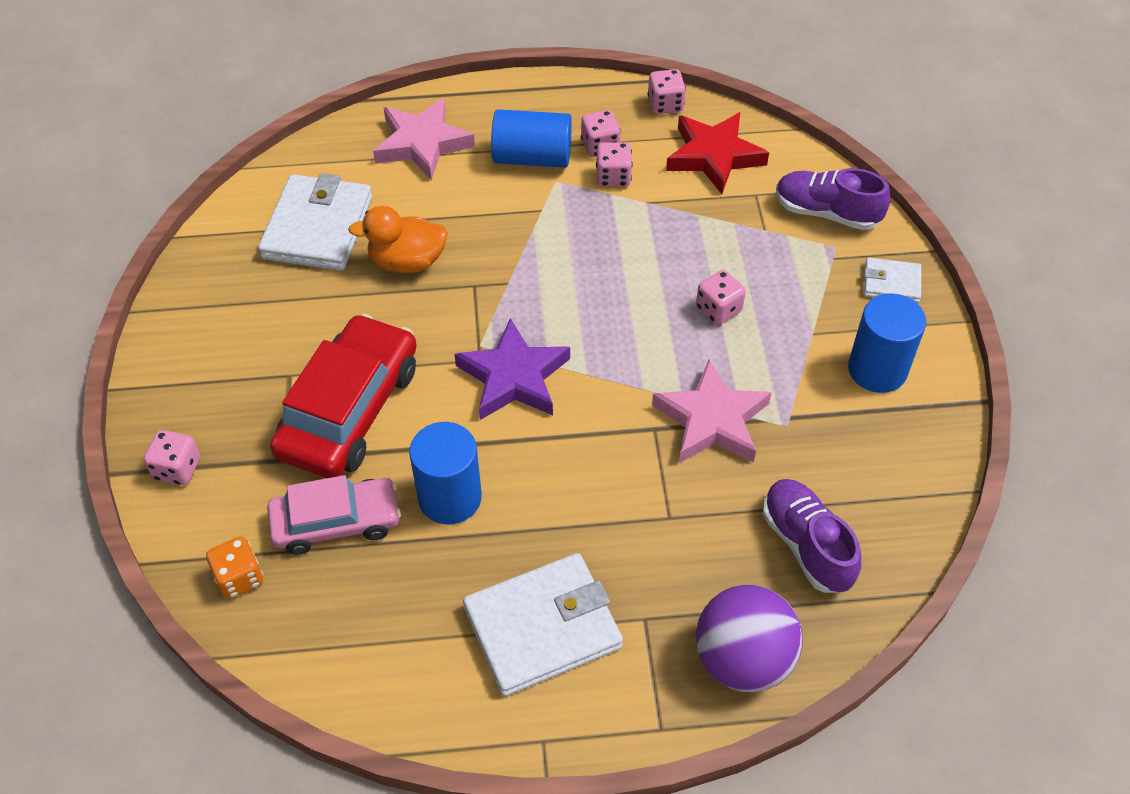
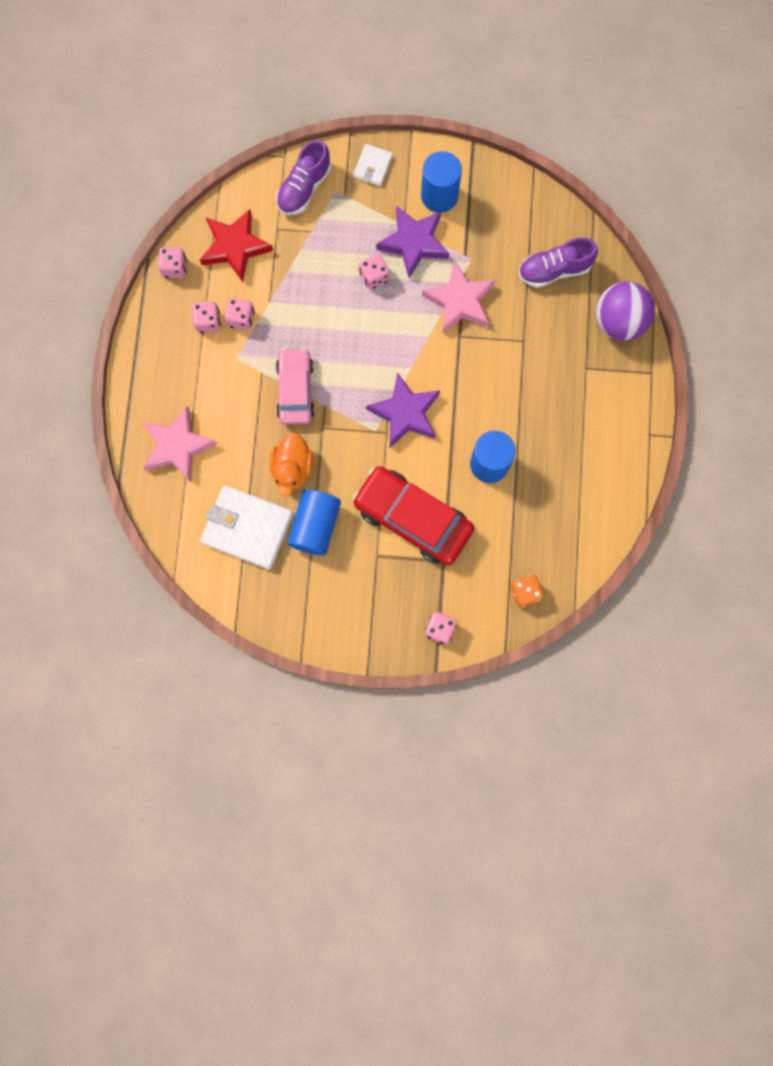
camera: 80 degrees left, 25 degrees up
(336, 522) = (495, 533): pink car -> pink car (295, 390)
(532, 158) = (209, 370): blue cylinder -> blue cylinder (315, 526)
(542, 627) = (583, 424): white wallet -> none
(788, 349) = (414, 243): none -> purple star

